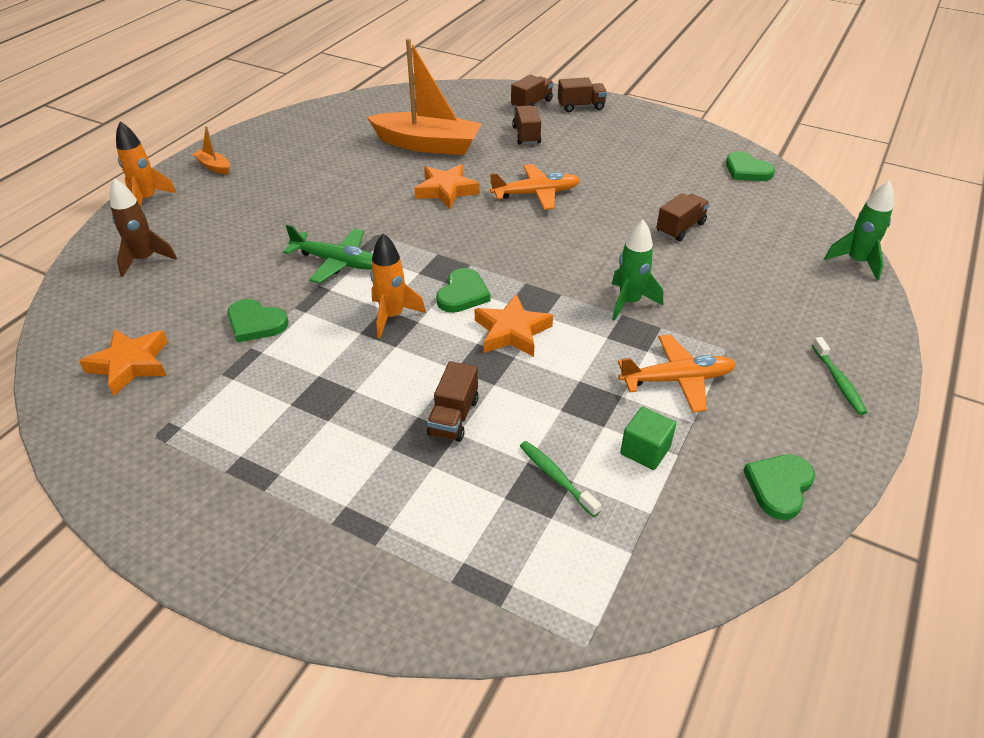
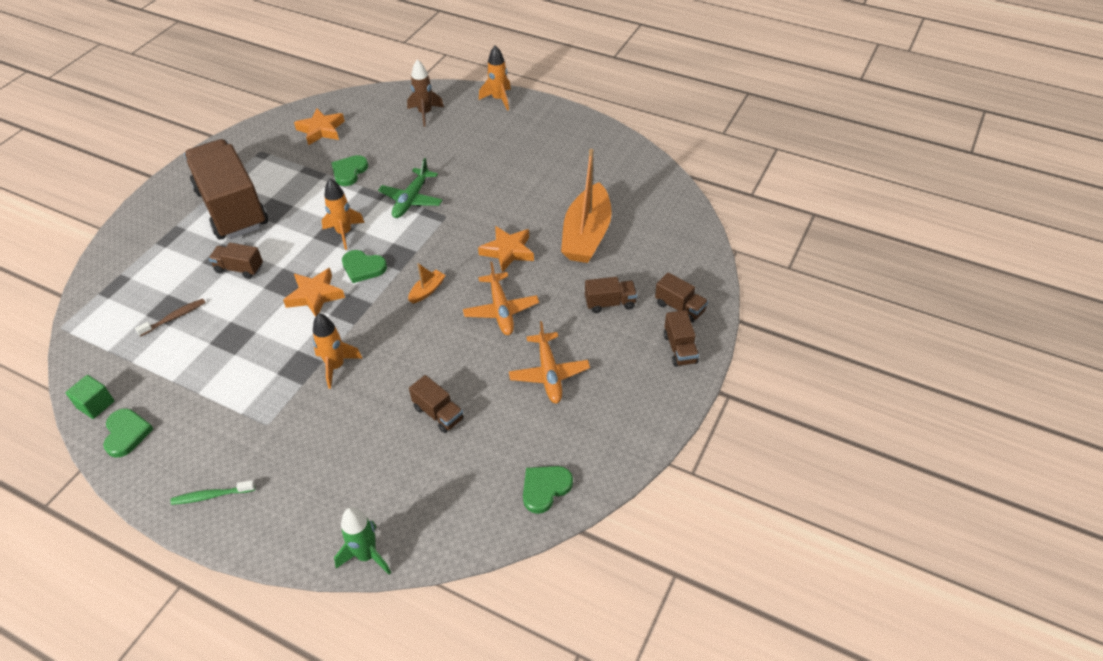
camera: 90 degrees right, 5 degrees up
(214, 167) = (545, 121): orange boat -> orange boat (427, 291)
(305, 449) = (232, 208): none -> brown truck
(556, 477) = (174, 317): green toothbrush -> brown toothbrush
(629, 302) = (336, 366): green rocket -> orange rocket
(645, 450) = (181, 363): green cube -> green cube (95, 404)
(676, 380) = (241, 388): orange plane -> orange plane (549, 373)
(779, 486) = (126, 433): green heart -> green heart turned 45 degrees clockwise

